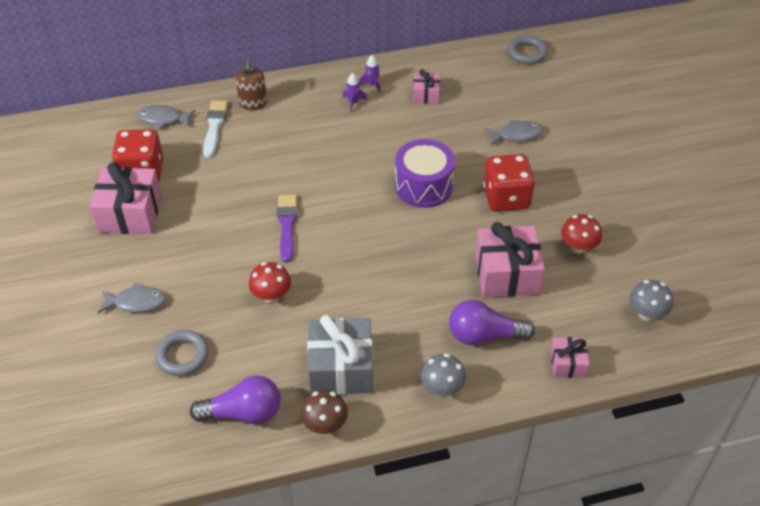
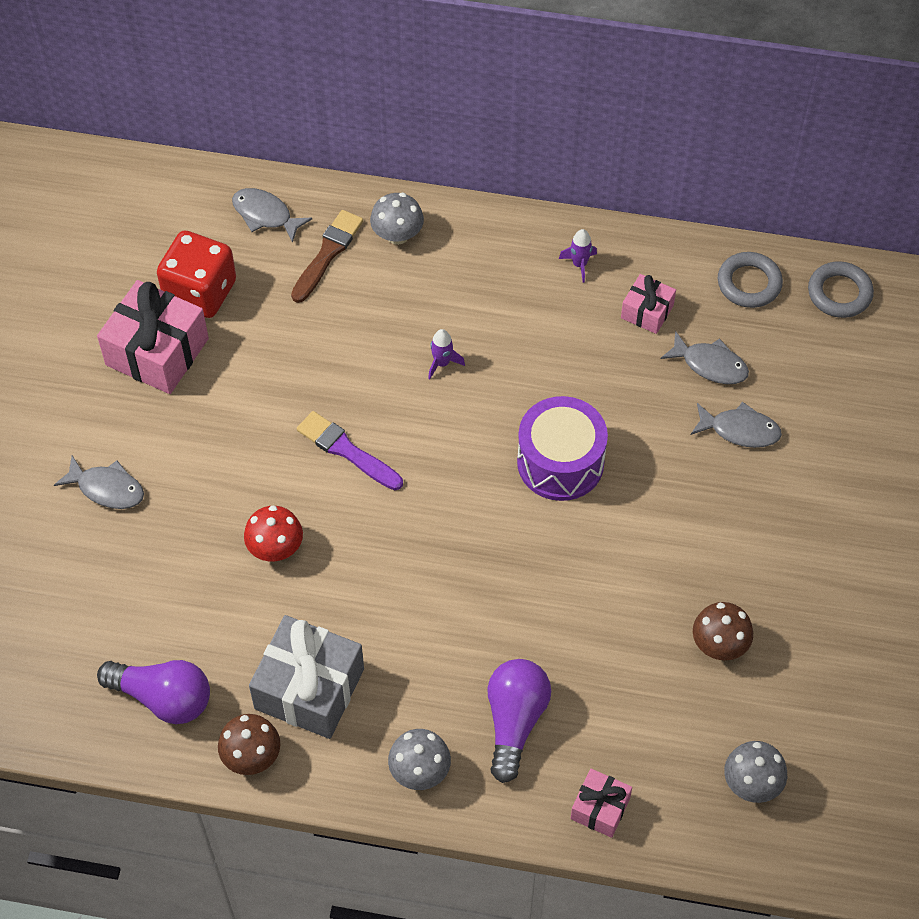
camera: 25 degrees right, 10 degrees up
(182, 356) = (128, 588): grey ring -> grey ring (749, 283)
(214, 126) = (327, 254): white brush -> brown brush
(253, 104) = (397, 235): brown soap dispenser -> grey mushroom
(287, 225) = (347, 450): purple brush -> purple brush turned 75 degrees counterclockwise
(353, 102) = (536, 285): purple rocket -> purple rocket (442, 363)
(478, 109) = (710, 365): none -> grey fish
(484, 335) = (514, 721): purple light bulb -> purple light bulb turned 75 degrees clockwise
(506, 198) = (664, 527): red dice -> none
(506, 274) = (596, 644): pink gift -> none
(578, 247) = (719, 644): red mushroom -> brown mushroom

